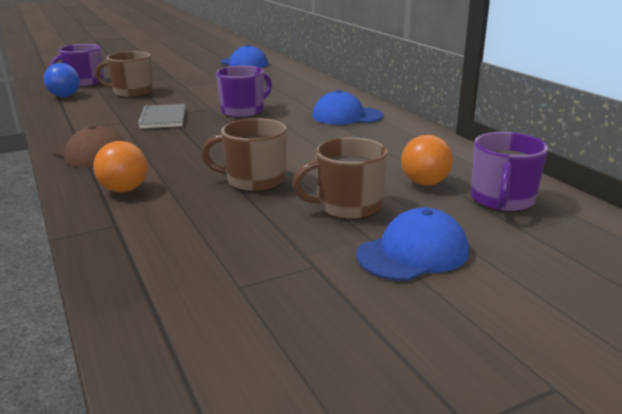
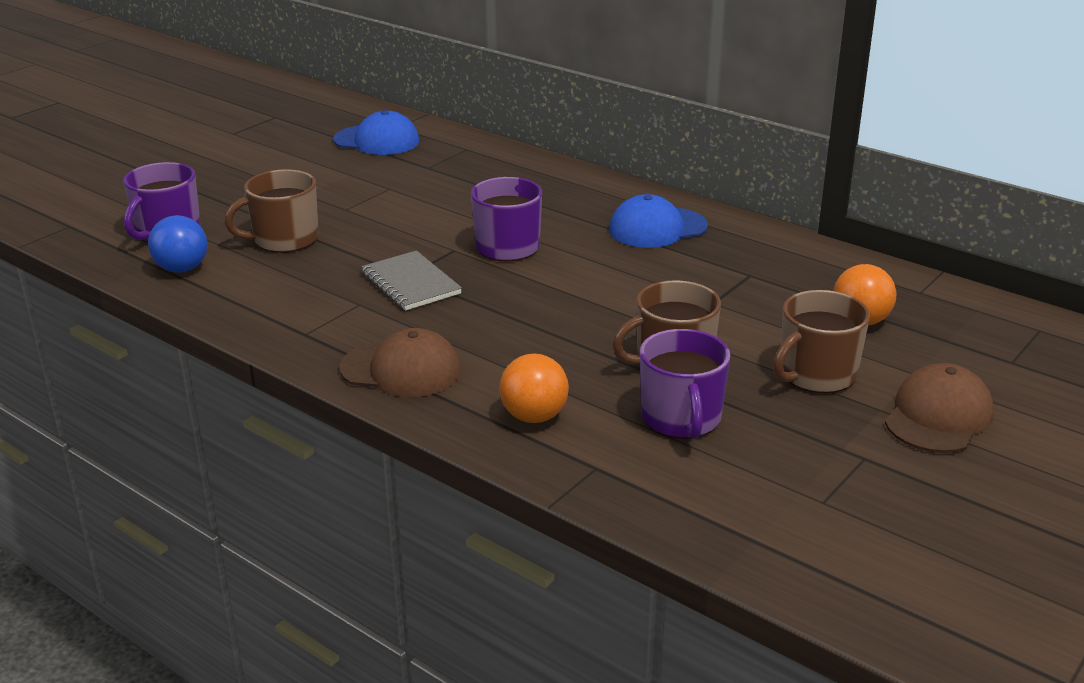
camera: 25 degrees left, 5 degrees up
(413, 253) = (938, 416): blue cap -> brown cap
(502, 200) = (957, 326): purple mug -> purple mug (681, 418)

